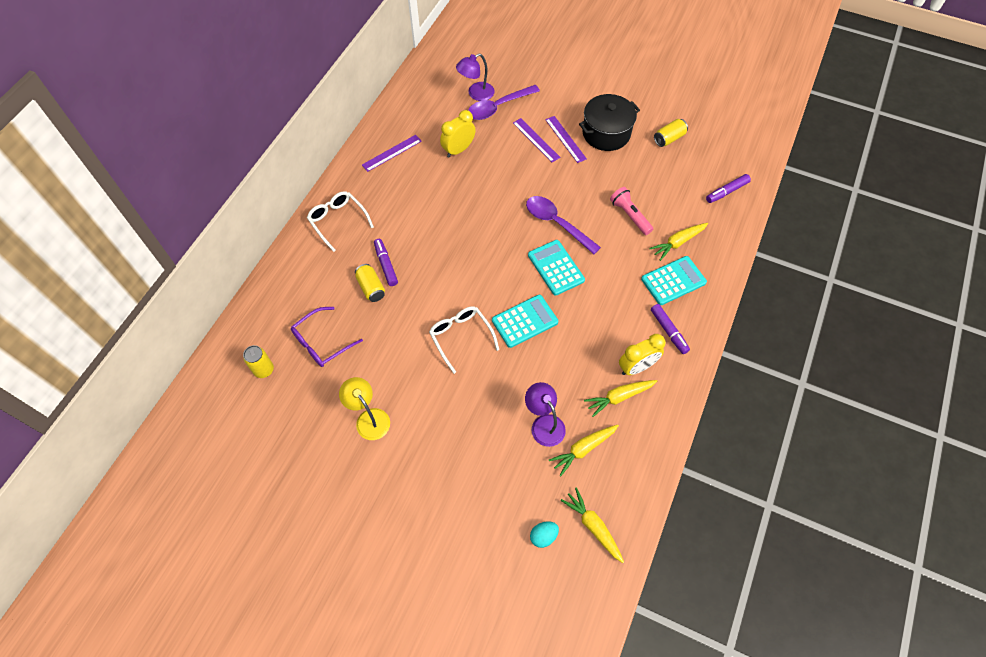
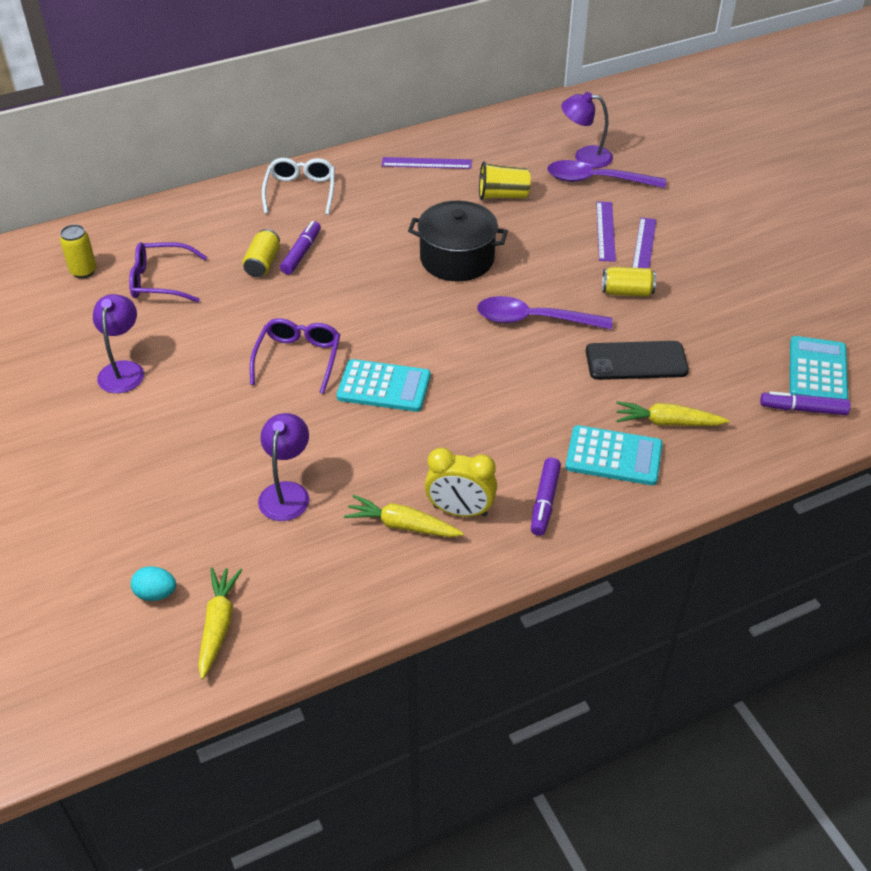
camera: 40 degrees right, 15 degrees down
(369, 418) = (123, 370): yellow lamp -> purple lamp
(458, 150) = (502, 196): yellow clock -> yellow cup
(461, 337) = (298, 358): white glasses -> purple glasses
(555, 268) = (481, 359): turquoise calculator -> turquoise calculator (817, 371)
(557, 223) = (534, 320): purple spoon -> purple spoon turned 75 degrees counterclockwise
(583, 449) = (299, 545): yellow carrot -> none
(606, 133) = (704, 268): black pot -> black pot (457, 259)
(630, 215) = (636, 361): pink flashlight -> black phone
(669, 138) = (785, 314): yellow can -> yellow can (627, 292)

